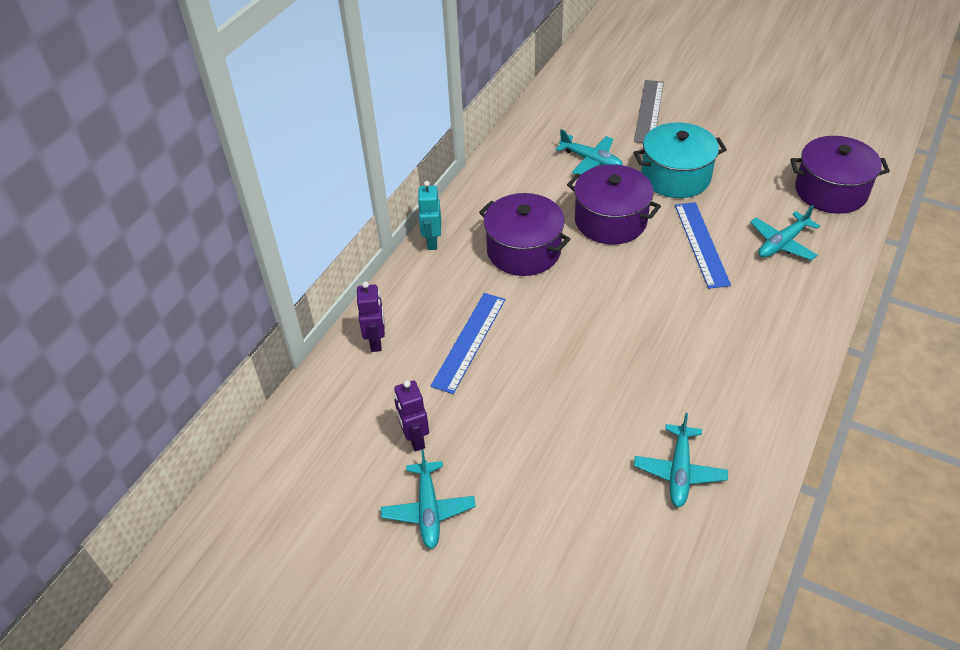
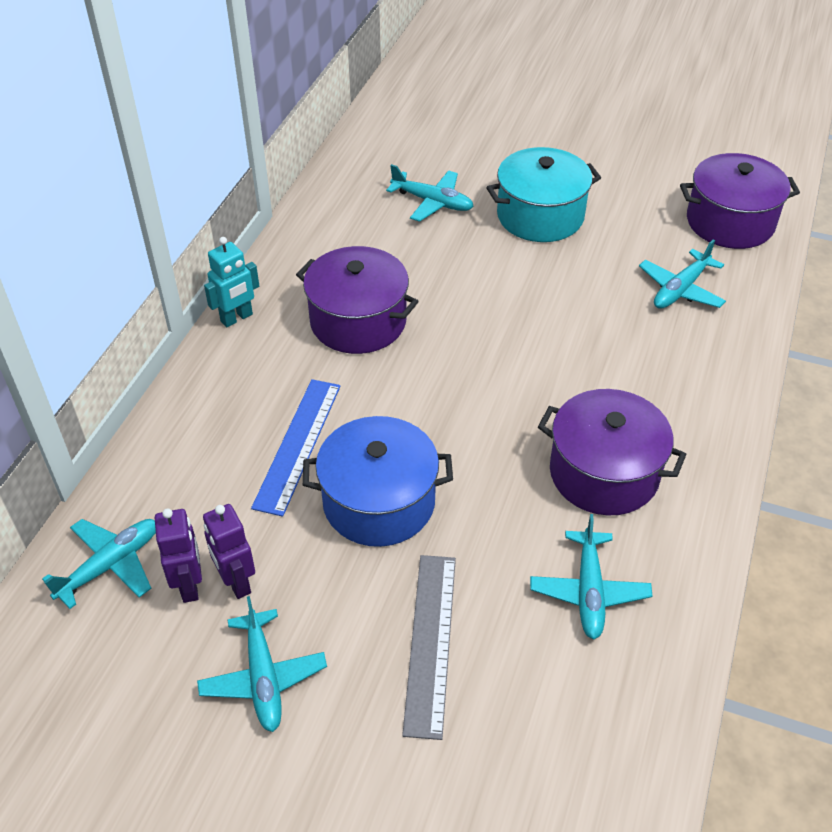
camera: 10 degrees left, 0 degrees up
(325, 418) = (111, 565): none -> turquoise plane
(376, 342) = (173, 455): purple robot -> purple robot (190, 585)
(432, 242) = (237, 318): turquoise robot -> turquoise robot turned 120 degrees counterclockwise
(526, 389) = (379, 502): none -> blue pot
(610, 221) = (465, 276): purple pot -> purple pot (604, 473)
(649, 111) = (498, 138): grey ruler -> grey ruler (431, 642)
(701, 244) = (581, 297): blue ruler -> none

